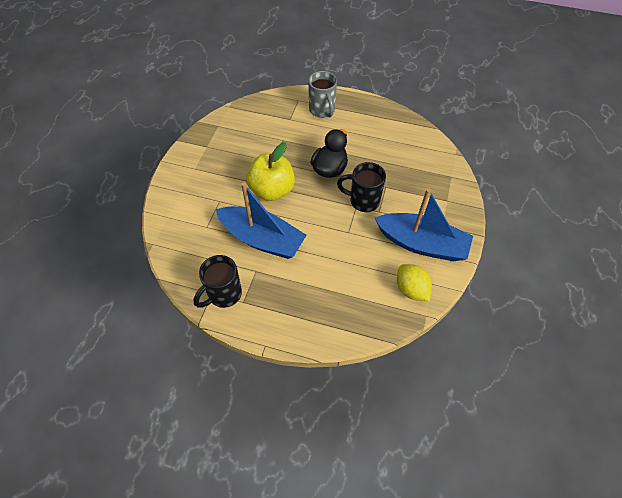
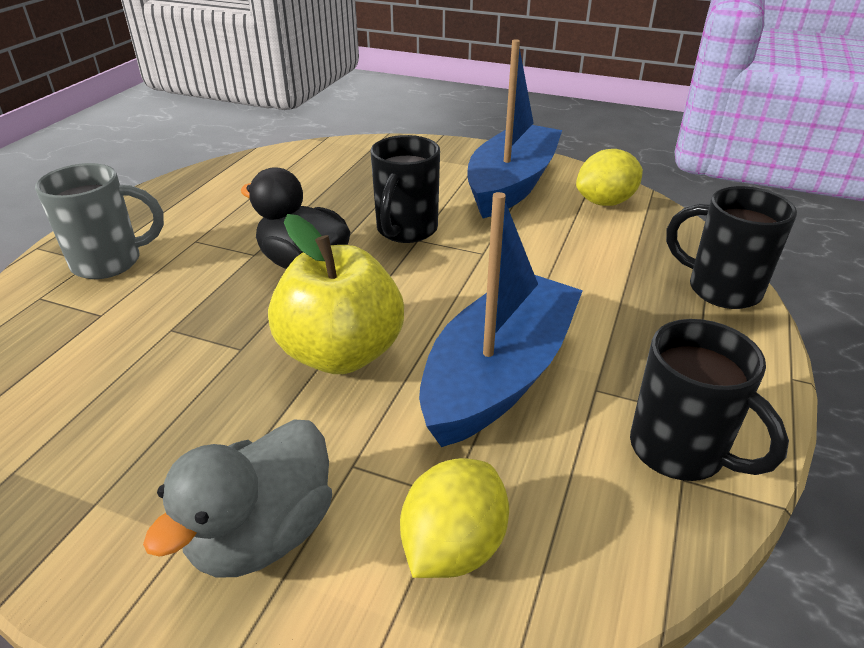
camera: 85 degrees left, 20 degrees down
(188, 229) = (453, 546): none -> yellow lemon
(194, 184) = (263, 534): none -> grey duck
(329, 331) = (720, 289): none -> black mug

